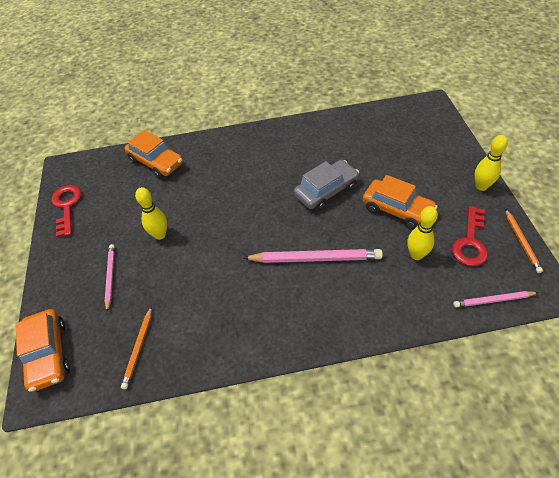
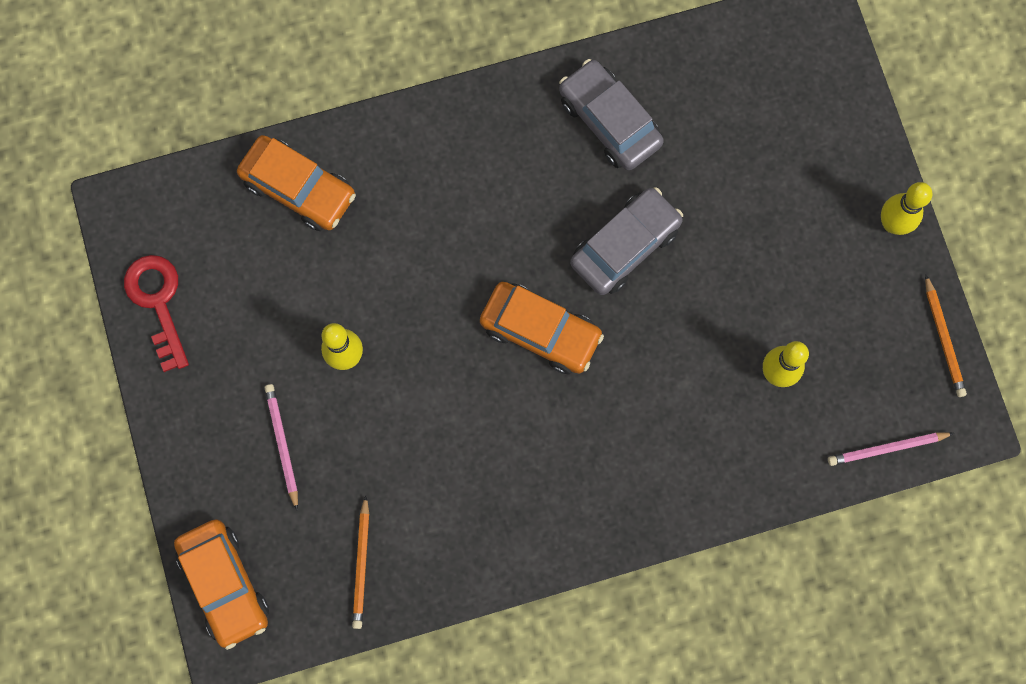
camera: 10 degrees left, 25 degrees up
(315, 258) = (615, 389): pink pencil -> none
(321, 140) = (609, 121): none -> grey car
(397, 210) = (748, 282): orange car -> orange car (540, 331)
(470, 242) = (863, 343): red key -> none

